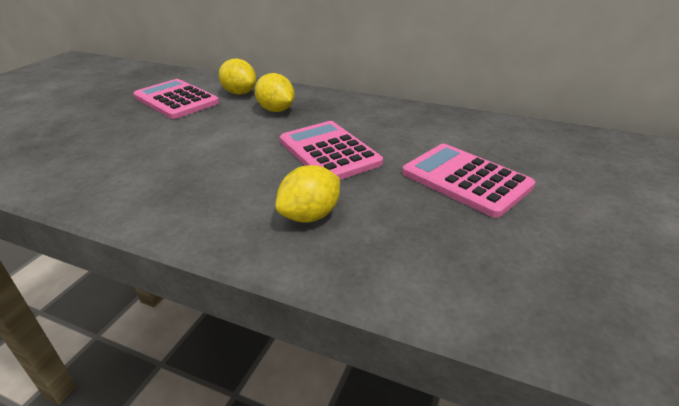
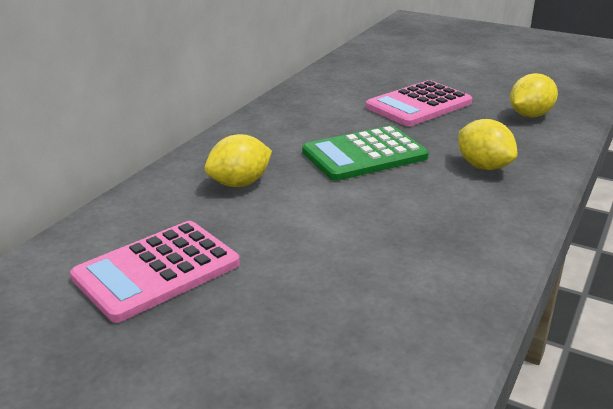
camera: 85 degrees left, 5 degrees down
(239, 93) = (158, 213): yellow lemon -> yellow lemon (530, 115)
(329, 152) = (364, 154): pink calculator -> green calculator

